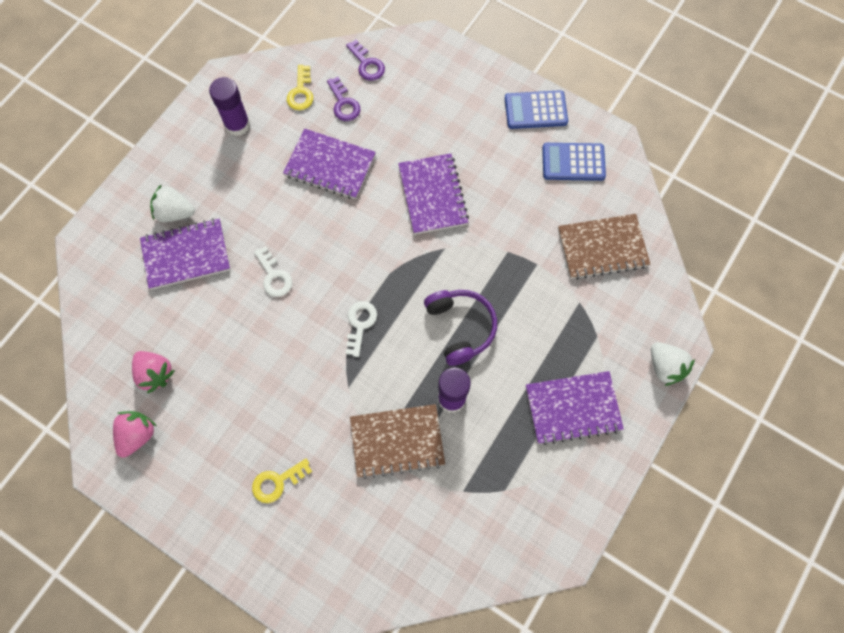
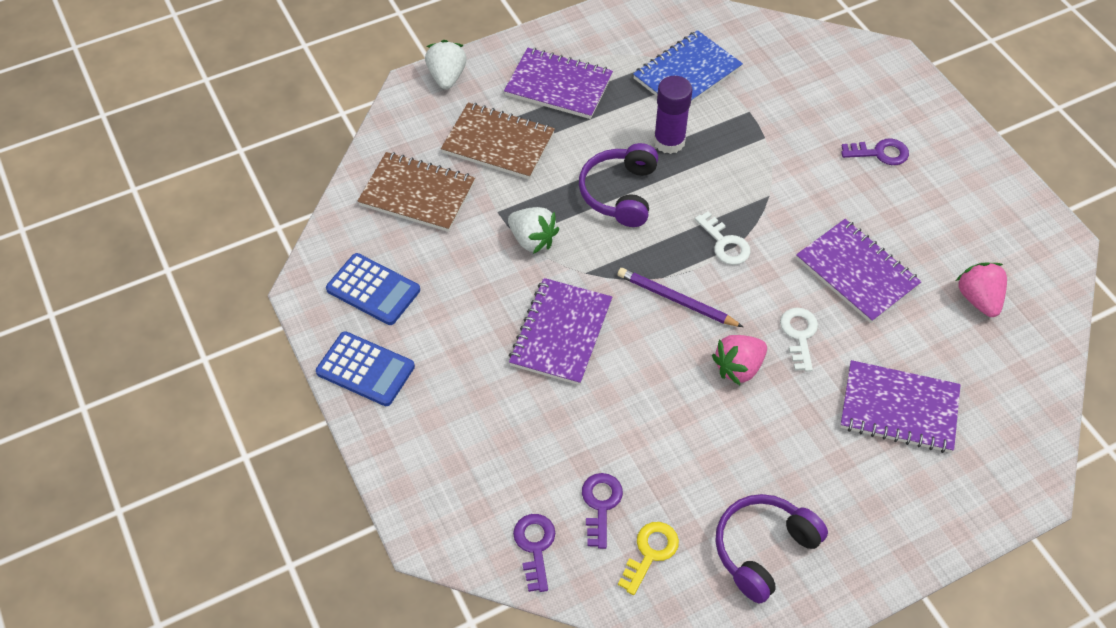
camera: 150 degrees left, 15 degrees down
(137, 435) = (1015, 252): pink strawberry -> pink strawberry (738, 368)
(175, 213) = (896, 469): white strawberry -> white strawberry (532, 240)
(237, 125) = (763, 549): purple glue stick -> purple headphones
(277, 482) = (880, 153): yellow key -> purple key
(330, 165) = (665, 430): purple notebook -> purple notebook (856, 272)
(360, 324) = (725, 243): white key -> white key turned 75 degrees counterclockwise
(370, 259) = (677, 300): none -> purple pencil
(397, 441) = (744, 133): brown notebook -> brown notebook (498, 143)
(477, 483) = (687, 74): none -> blue notebook

